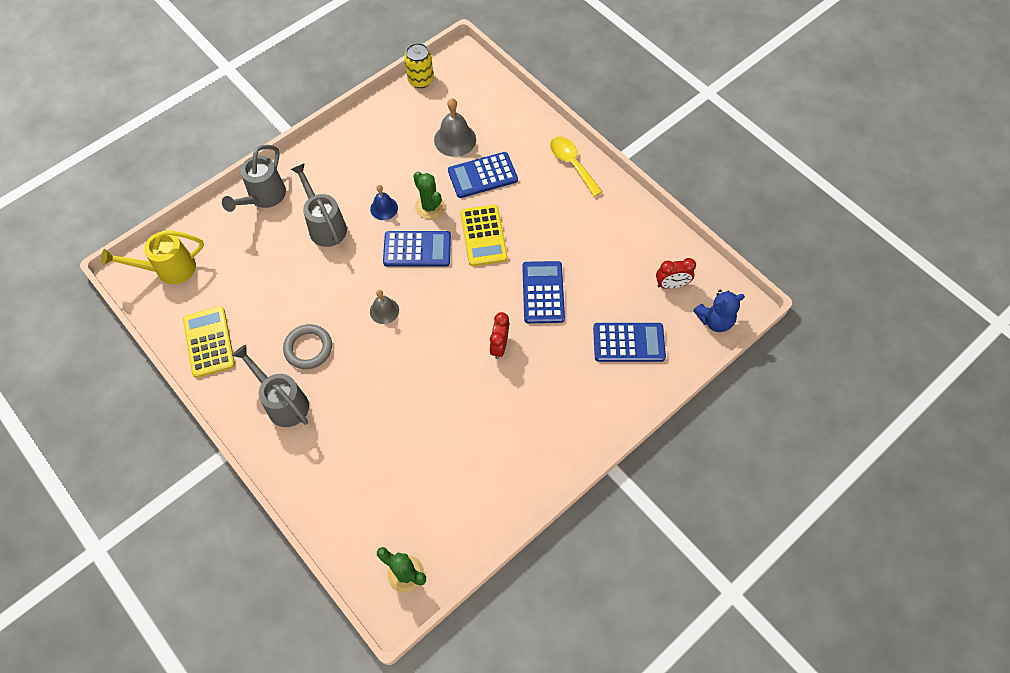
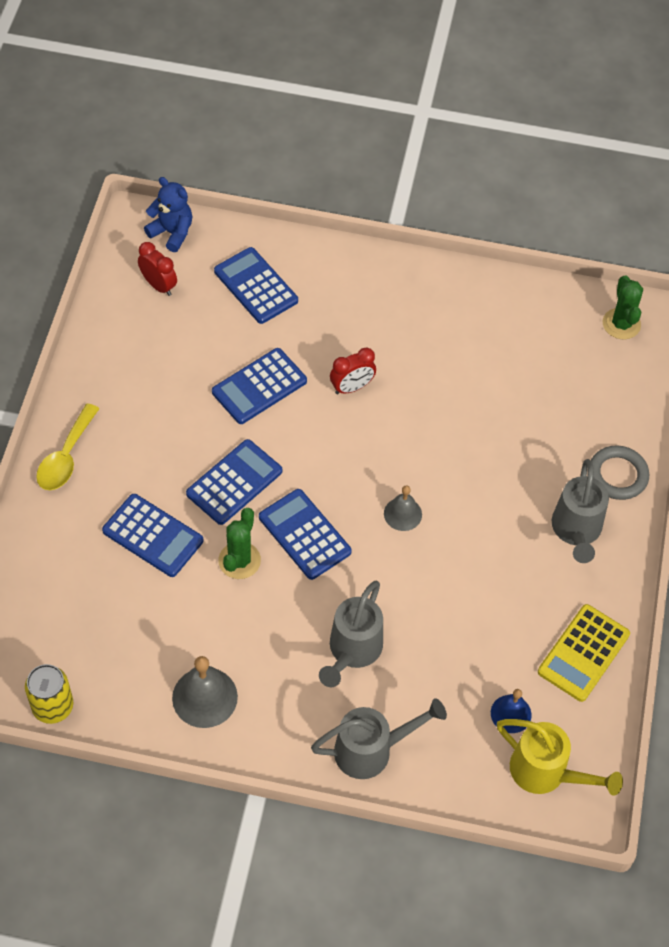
camera: 130 degrees left, 5 degrees down
(308, 348) = (504, 552): grey ring -> grey ring (617, 475)
(384, 208) = (279, 606): blue bell -> blue bell (511, 714)
(455, 139) = (121, 600): grey bell -> grey bell (204, 697)
(483, 236) = (234, 482): yellow calculator -> blue calculator

